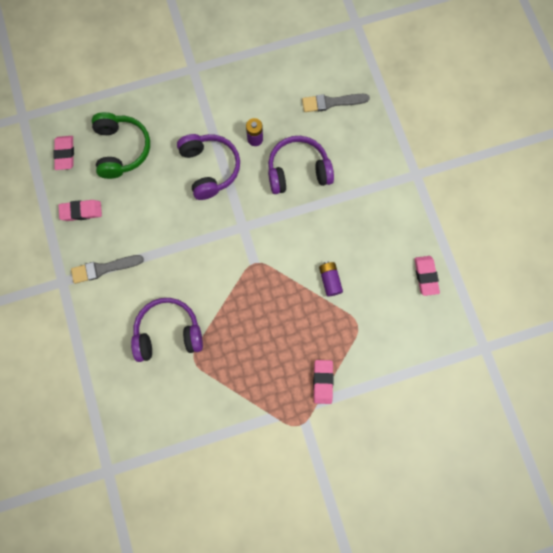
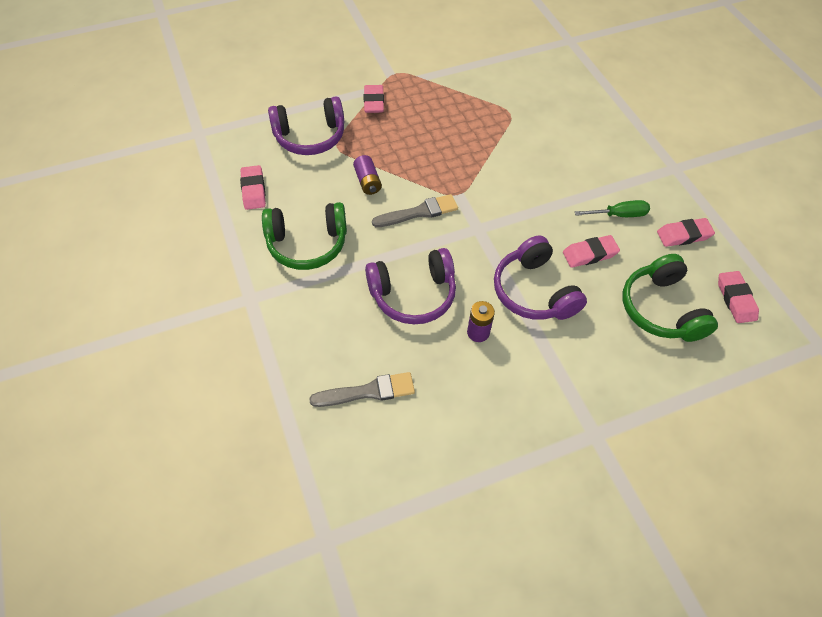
camera: 175 degrees right, 20 degrees down
(104, 268) = (632, 181): grey brush -> grey brush (419, 212)
(126, 234) = (618, 215): none -> green screwdriver
(160, 198) = (589, 254): none -> pink eraser
(168, 332) = (542, 132): purple headphones -> purple headphones (310, 137)
(377, 219) = (307, 244): none -> green headphones

